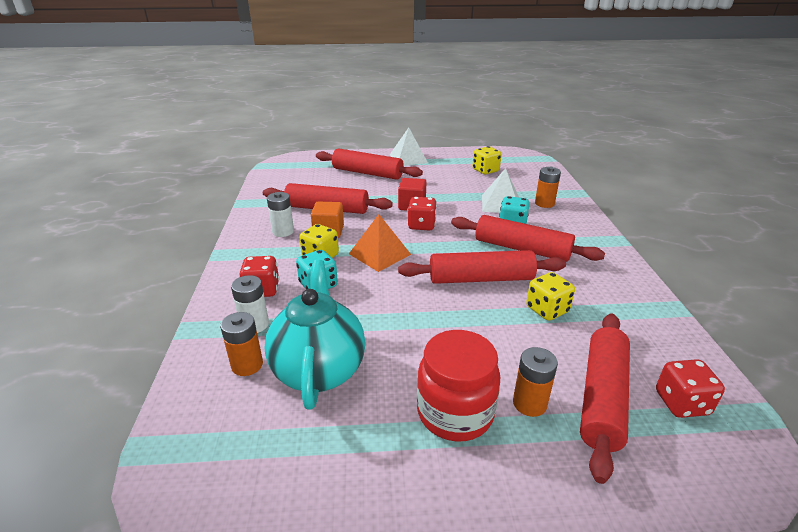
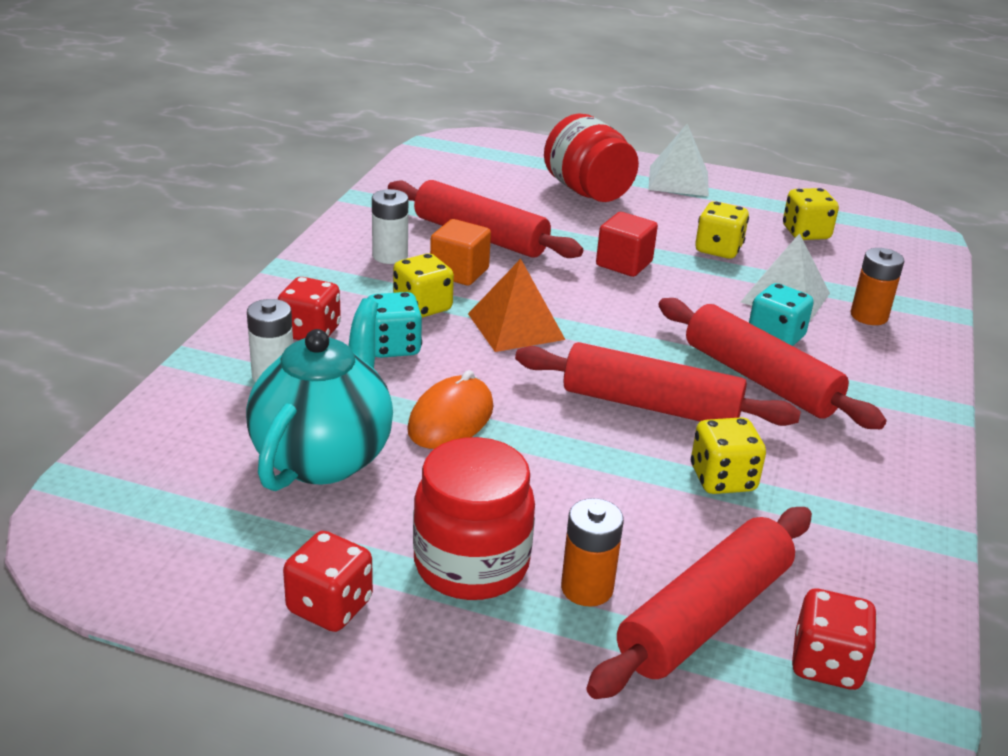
camera: 20 degrees right, 0 degrees up
(247, 365) = (235, 423): orange battery -> none
(367, 173) = (587, 191): red rolling pin -> red jar
(380, 320) = (451, 419): none -> orange mouse
(421, 225) = (616, 299): red dice -> red dice (330, 606)
(452, 188) = (718, 249): none -> yellow dice

